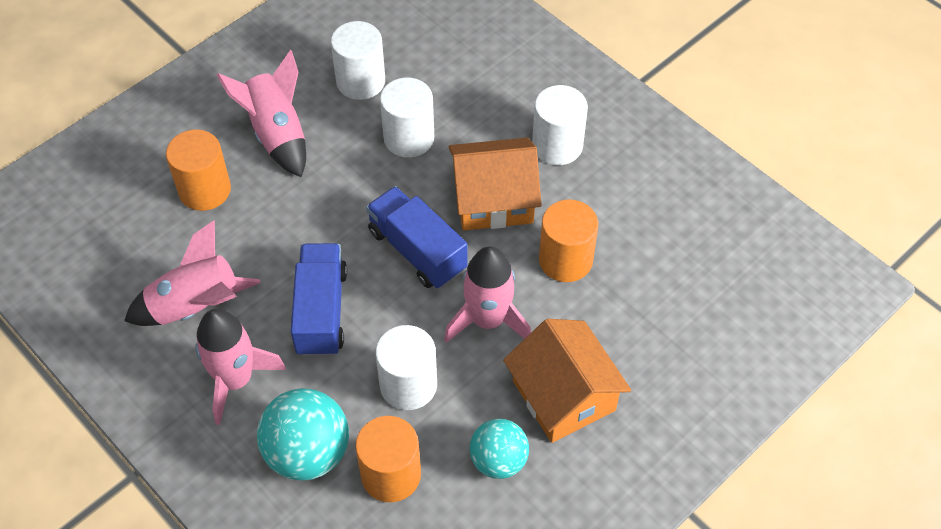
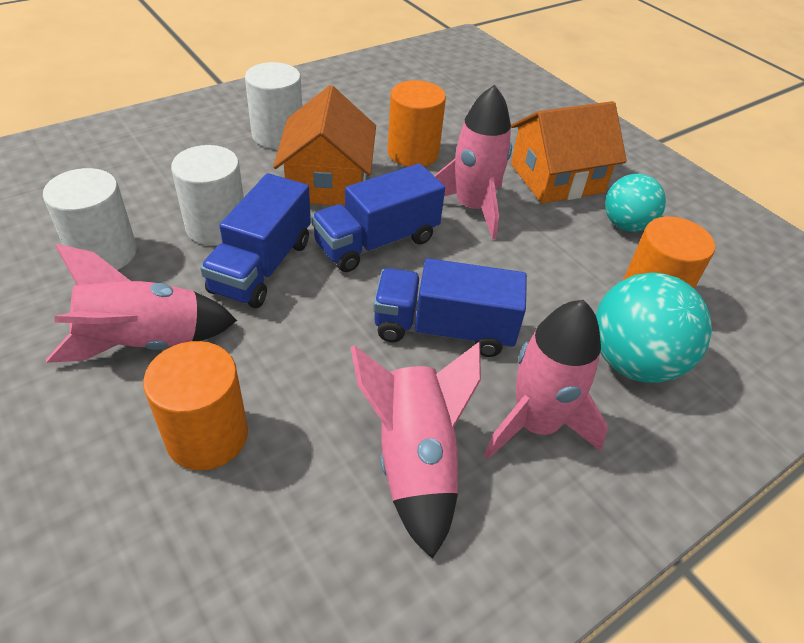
camera: 85 degrees left, 10 degrees down
(368, 179) = (262, 266): none -> blue truck
(408, 385) = (545, 271): white cylinder -> none

